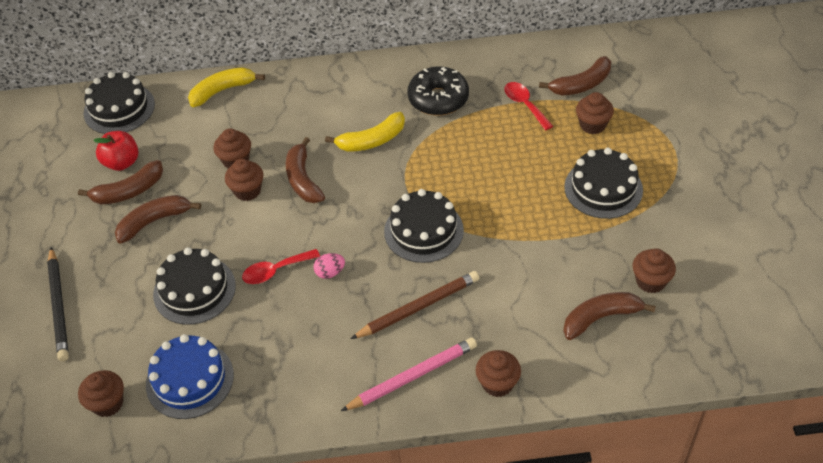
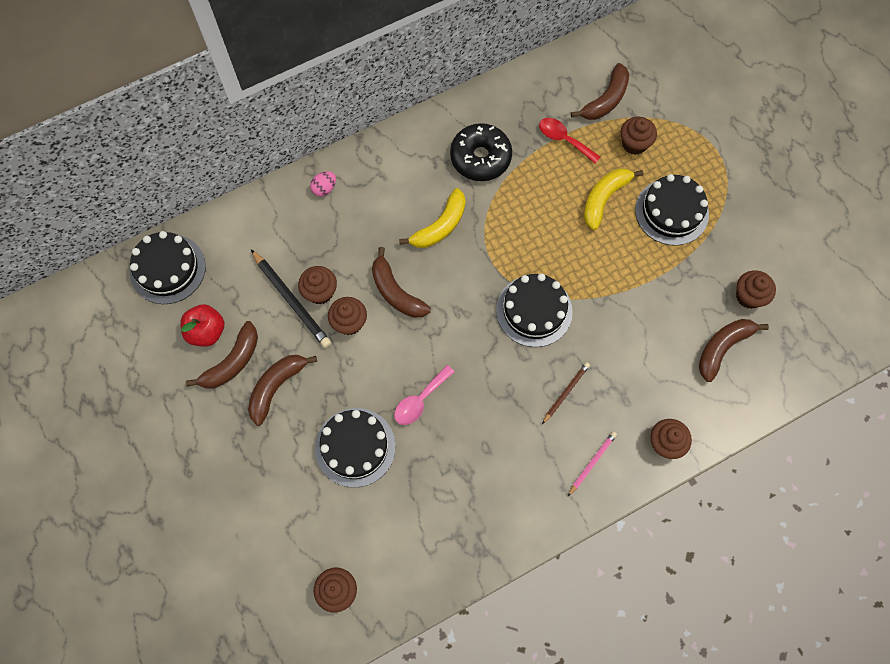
camera: 25 degrees left, 20 degrees up
(59, 306) = (235, 511): black pencil -> black pencil (291, 300)
(190, 380) = (399, 539): blue cake -> none
(222, 91) = (263, 214): yellow banana -> yellow banana (604, 199)
(275, 271) = (420, 400): red spoon -> pink spoon
(330, 272) = (471, 384): pink egg -> pink egg (324, 188)
(412, 376) = (592, 463): pink pencil -> pink pencil, size x0.58
(418, 307) = (566, 392): brown pencil -> brown pencil, size x0.58

